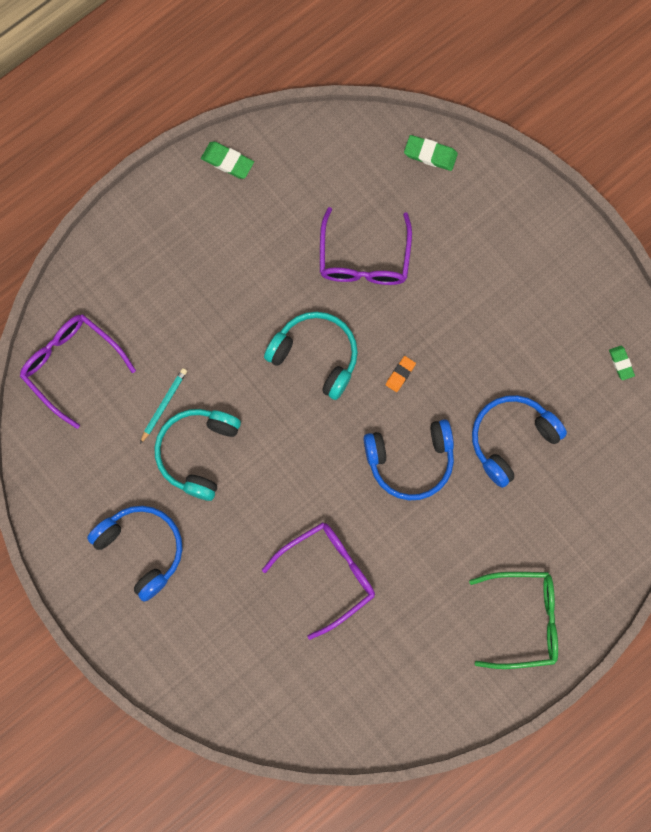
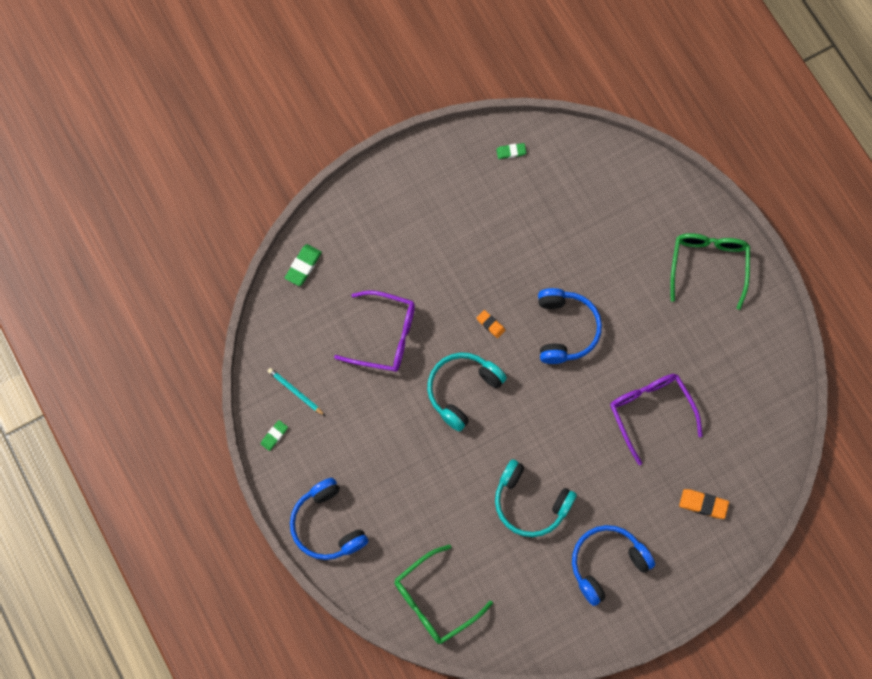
camera: 80 degrees left, 5 degrees down
(71, 366) = (434, 600): purple glasses -> green glasses
(164, 405) = (483, 525): turquoise pencil -> turquoise pencil (295, 392)
(227, 161) = (274, 436): green eraser -> green eraser, size x0.66
(228, 651) = (703, 504): none -> orange eraser
(511, 439) = (560, 247): blue headphones -> blue headphones (327, 525)

